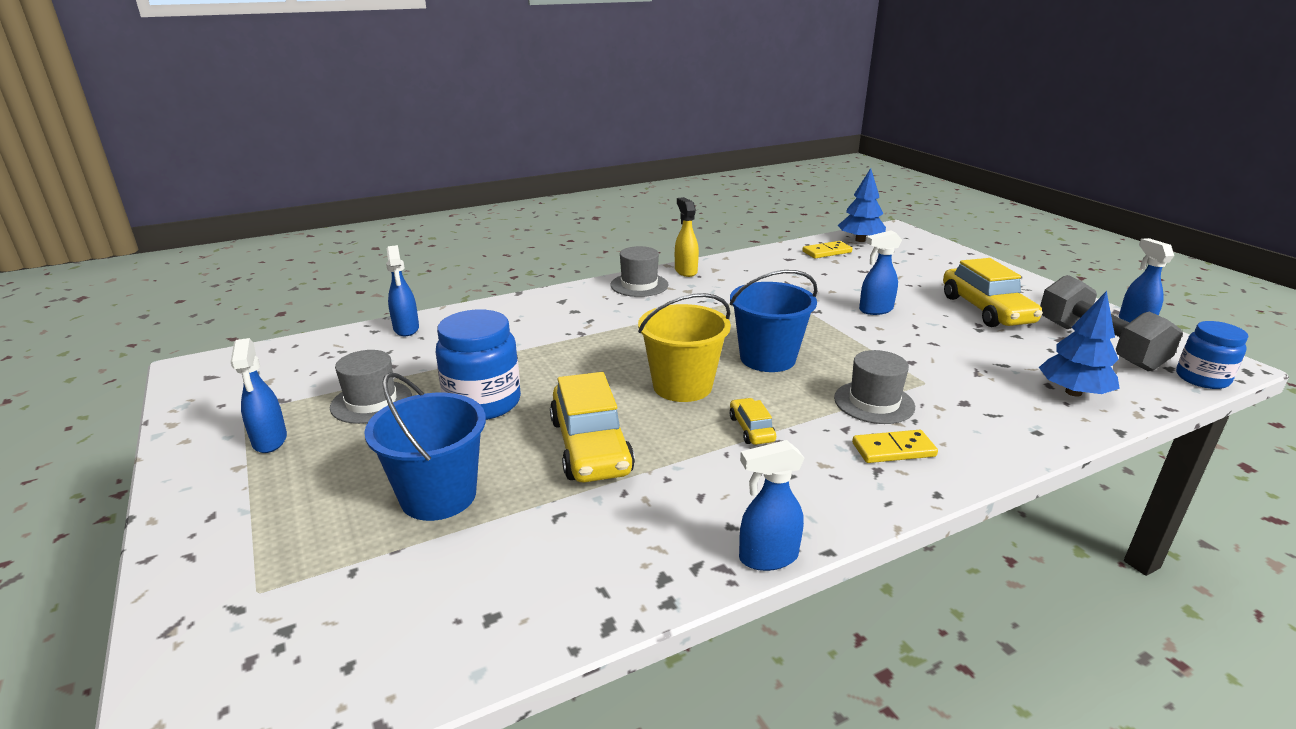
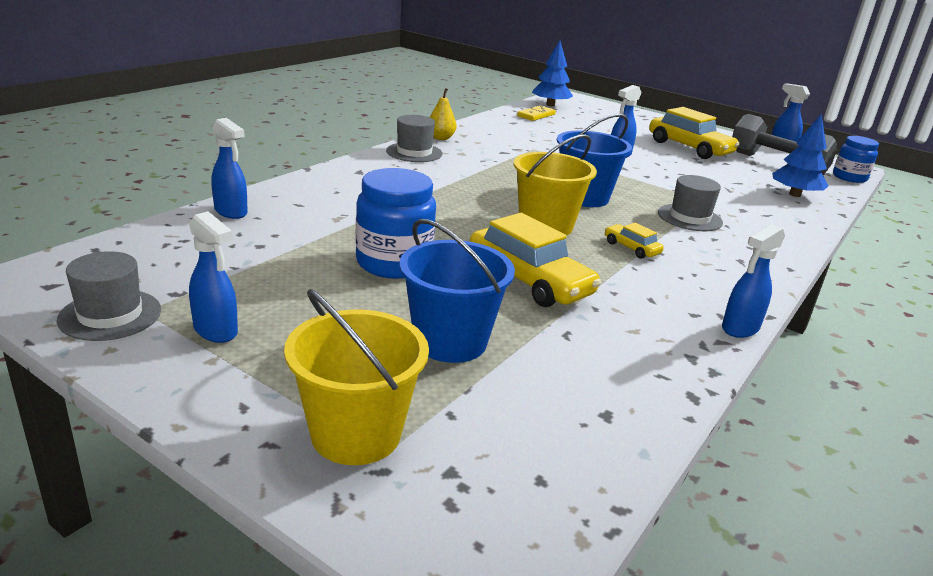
camera: 30 degrees left, 0 degrees up
(258, 567) = (356, 434): none -> yellow bucket
(371, 402) = (281, 279): grey hat -> grey hat (110, 315)
(685, 271) = (441, 138): yellow spray bottle -> yellow pear
(893, 449) = (735, 246): yellow domino -> none

